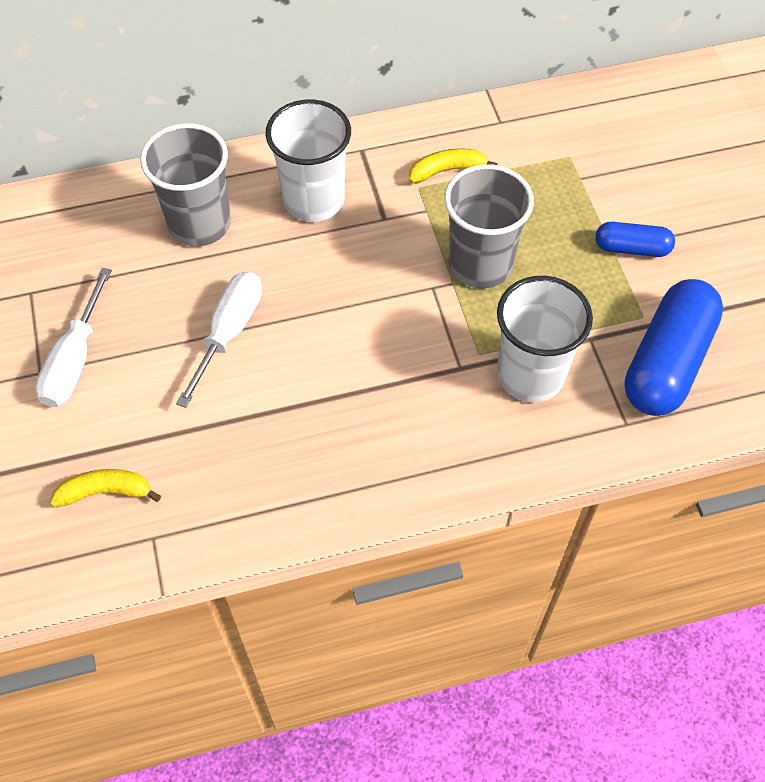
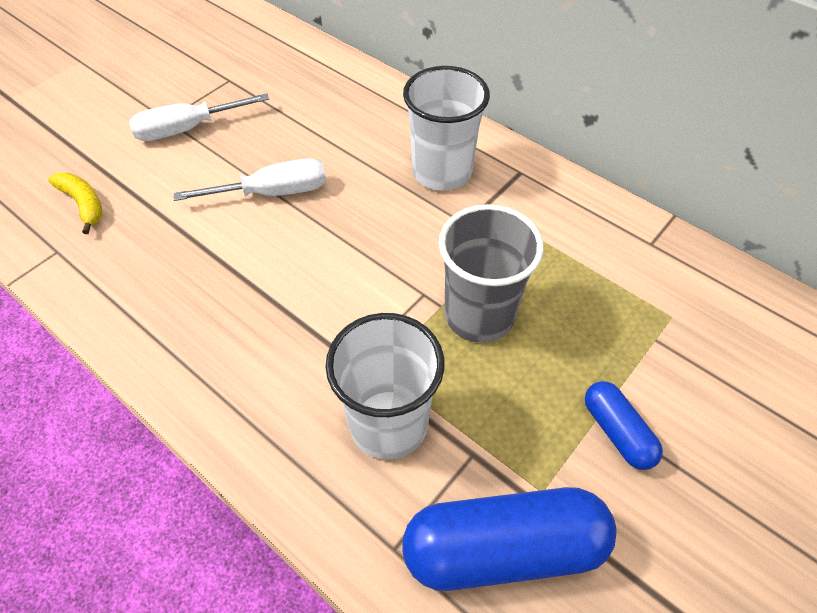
camera: 55 degrees right, 5 degrees down
(199, 224) = (359, 124): grey cup -> none
(447, 170) = (557, 236): yellow banana -> none

